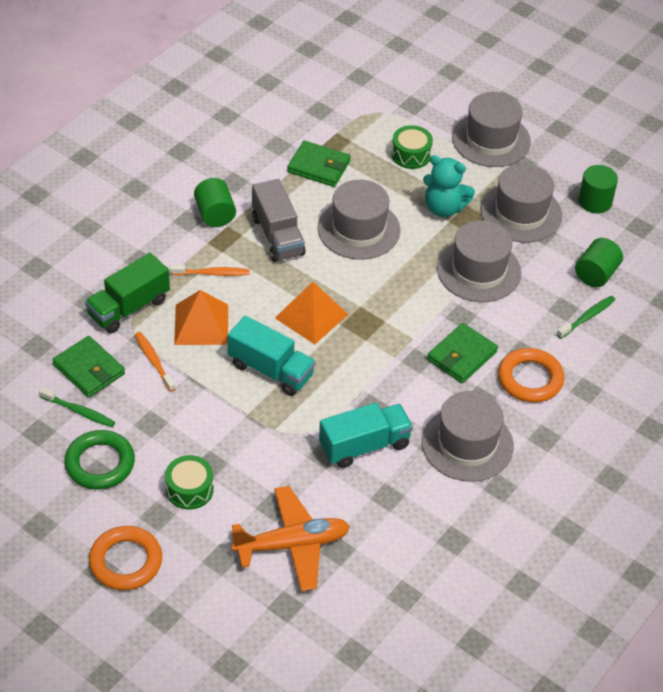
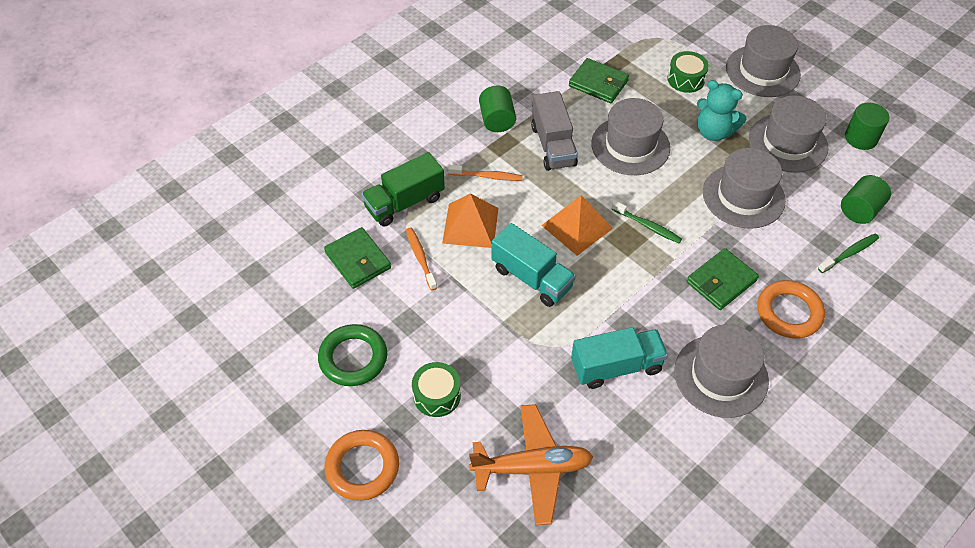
camera: 10 degrees right, 5 degrees up
(79, 411) = (342, 302): green toothbrush -> green toothbrush (647, 226)

